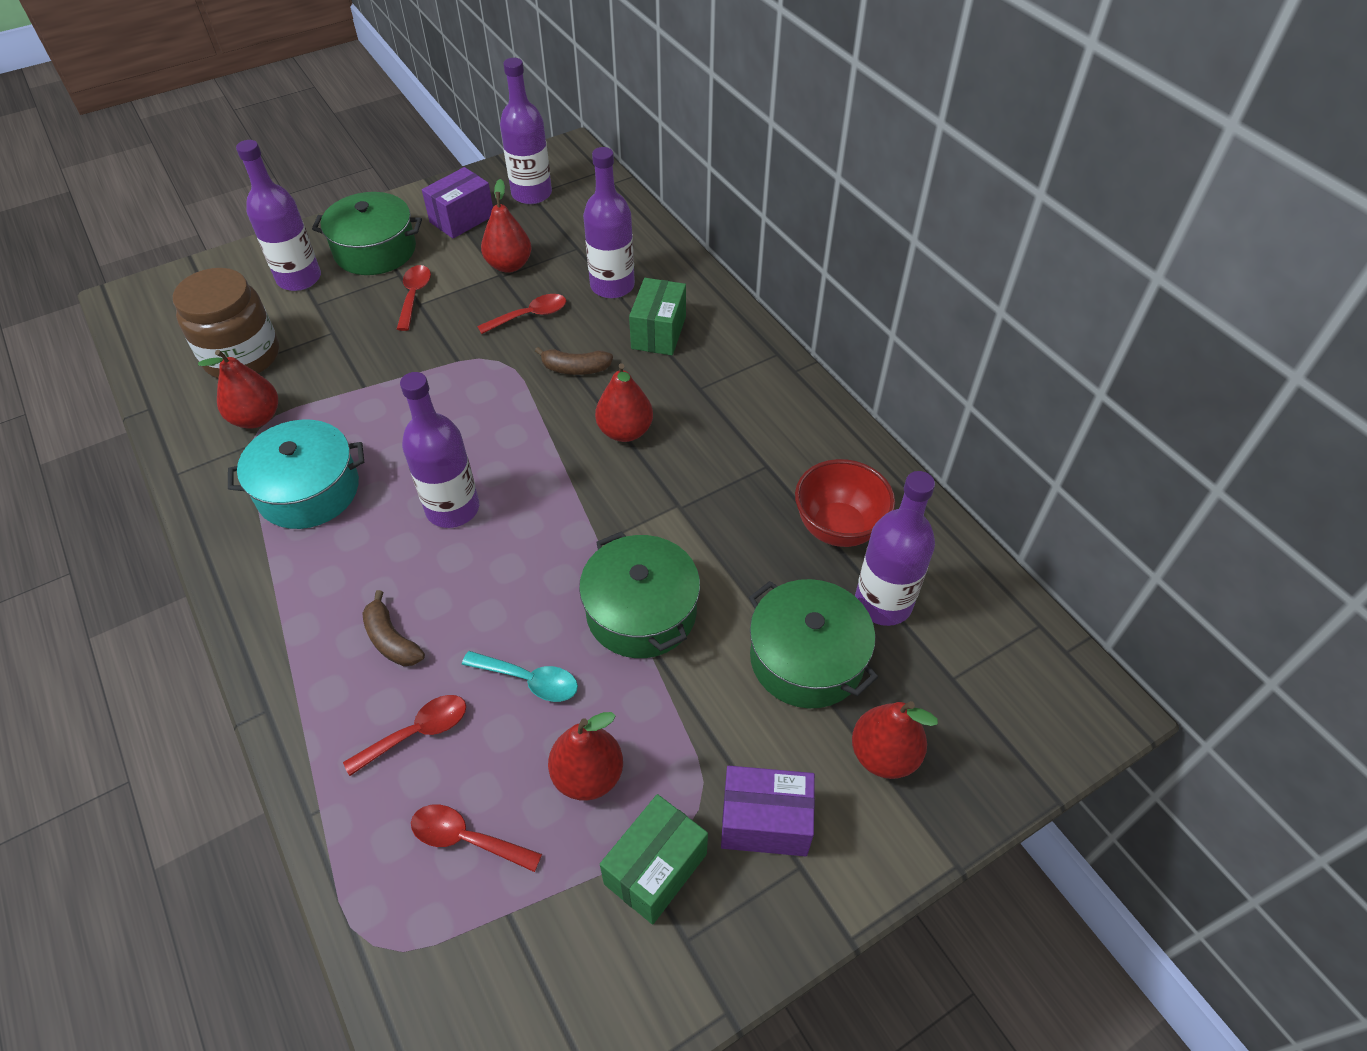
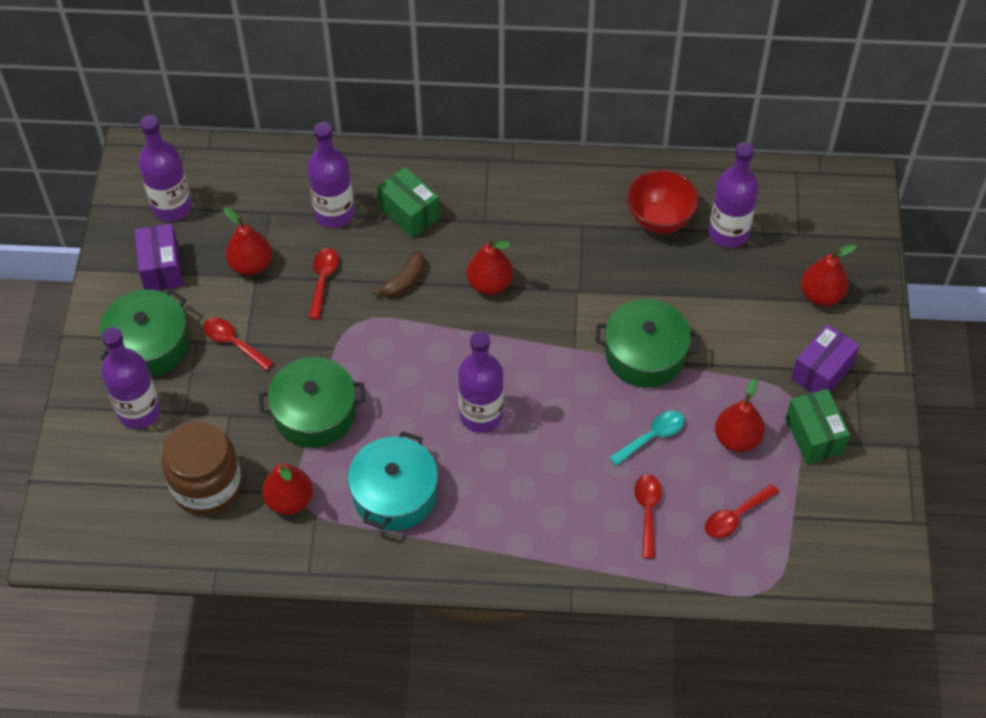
camera: 55 degrees left, 5 degrees up
(391, 640) = (567, 497): brown banana -> none
(807, 658) = (738, 292): green pot -> green pot (314, 413)

